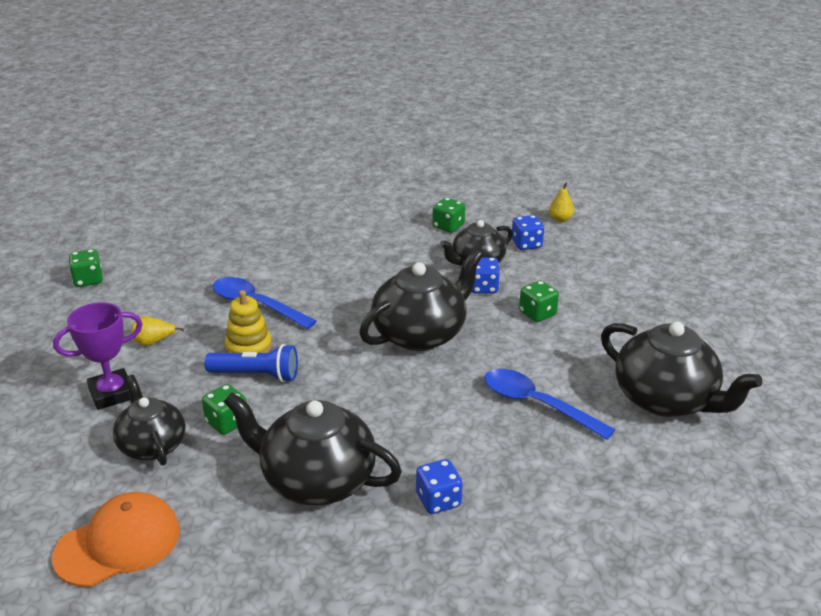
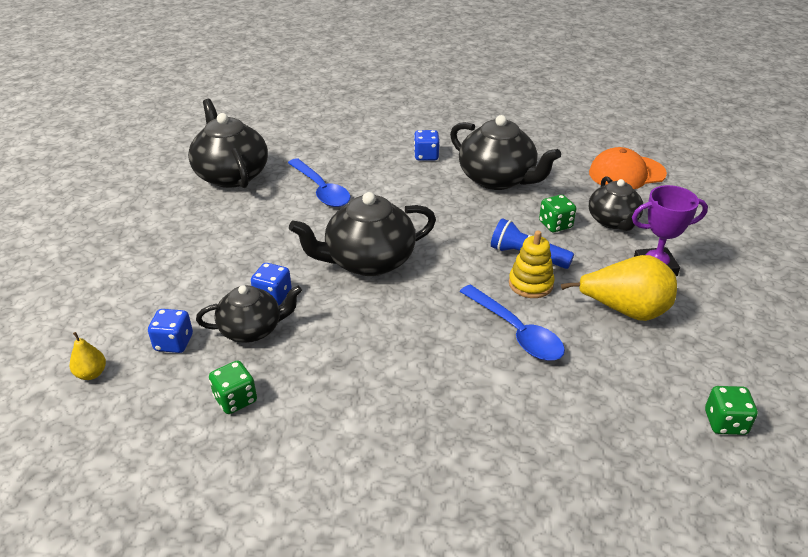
camera: 160 degrees left, 5 degrees up
(153, 342) = (625, 310): yellow pear -> yellow pear, size x2.10
(537, 313) = (250, 257): green dice -> none

